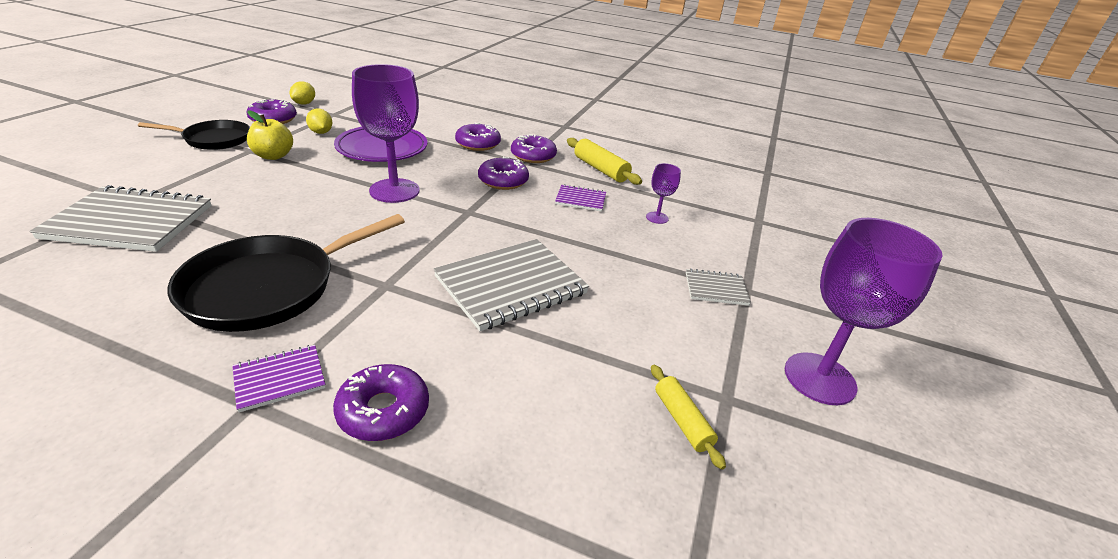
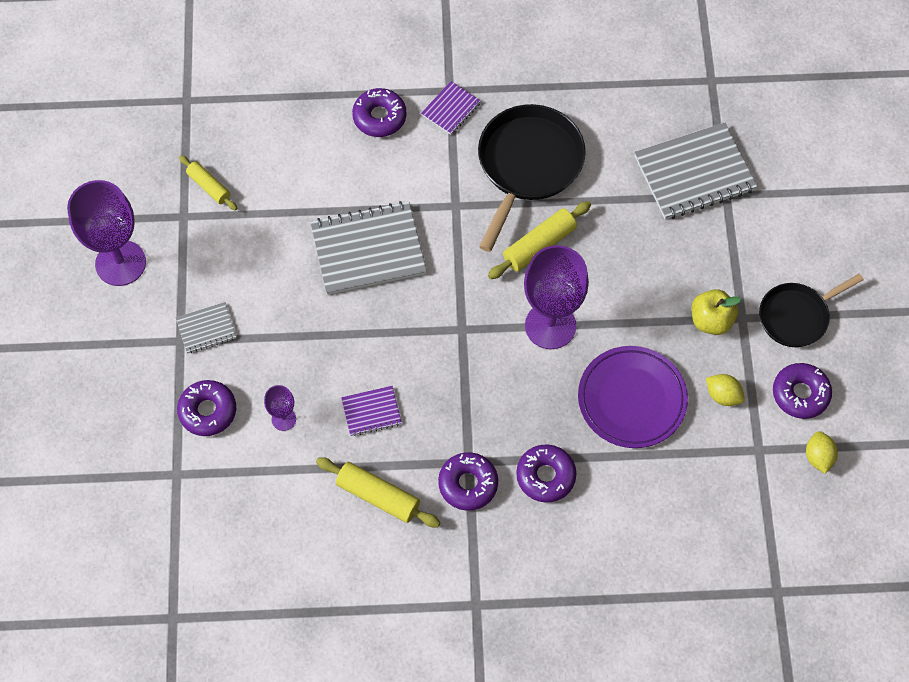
camera: 160 degrees right, 30 degrees up
(342, 231) = (539, 245): none -> yellow rolling pin
(503, 181) = (466, 405): purple donut -> purple donut (208, 411)
(511, 285) = (368, 250): grey notebook -> grey notebook turned 45 degrees clockwise

